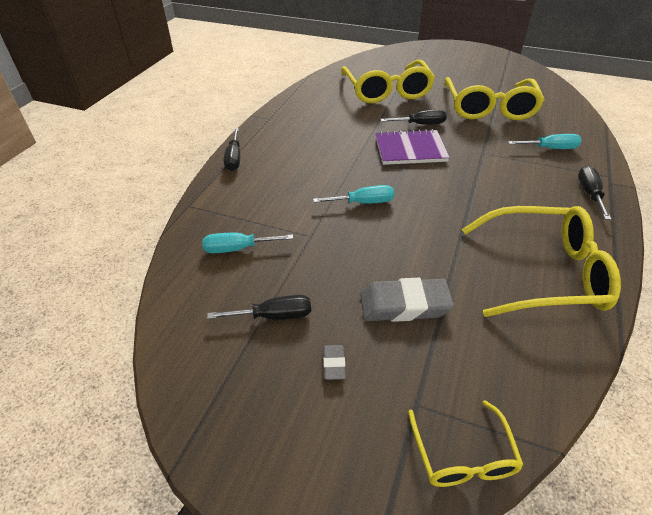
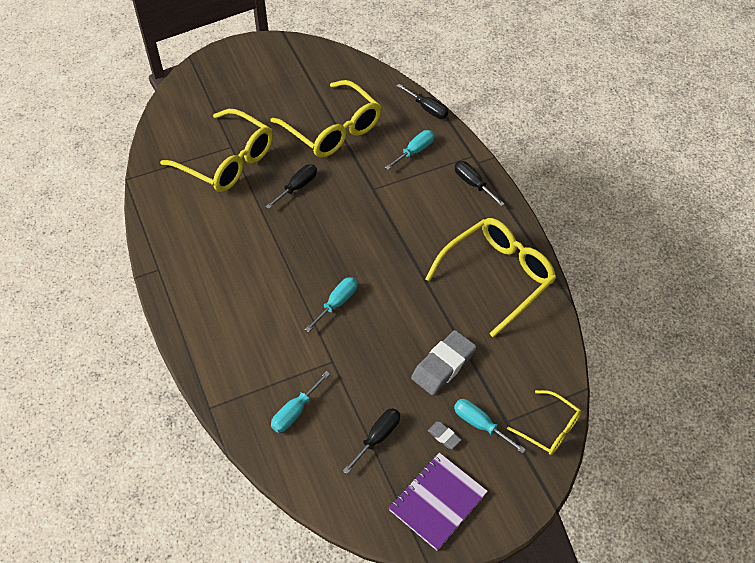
camera: 45 degrees left, 10 degrees up
(234, 159) = (186, 336): black screwdriver -> black screwdriver (427, 109)
(383, 383) = (480, 424): none -> turquoise screwdriver
(410, 149) = (317, 223): purple notebook -> purple notebook (437, 501)

